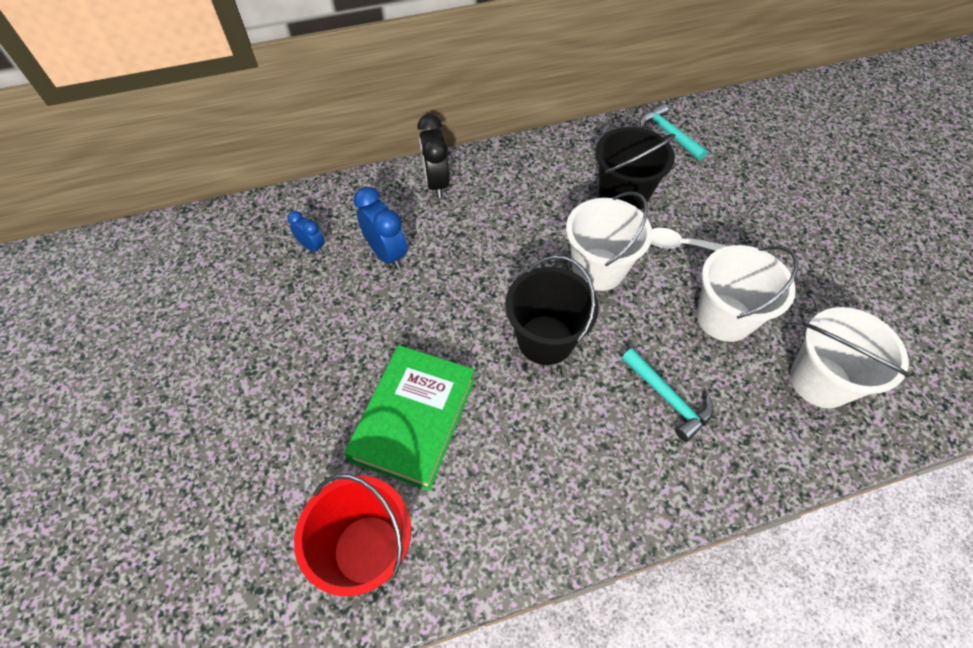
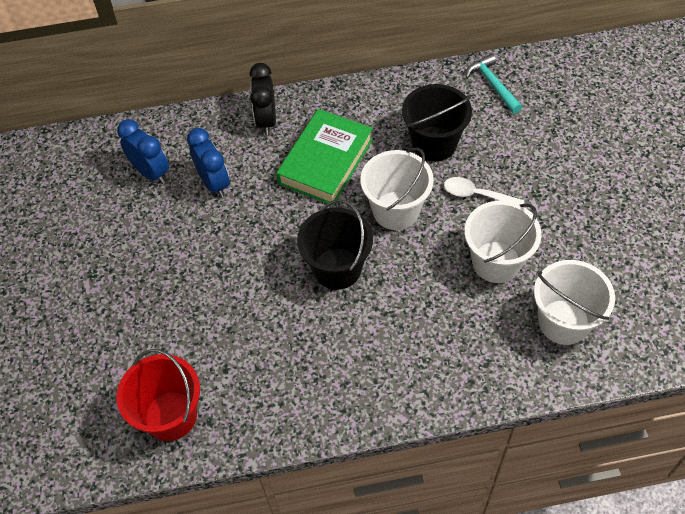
camera: 10 degrees right, 0 degrees up
(312, 247) = (151, 172): blue clock -> blue clock, size x1.71
(414, 419) = (218, 323): green book -> green book (326, 161)
(667, 398) = (429, 325): turquoise hammer -> none

